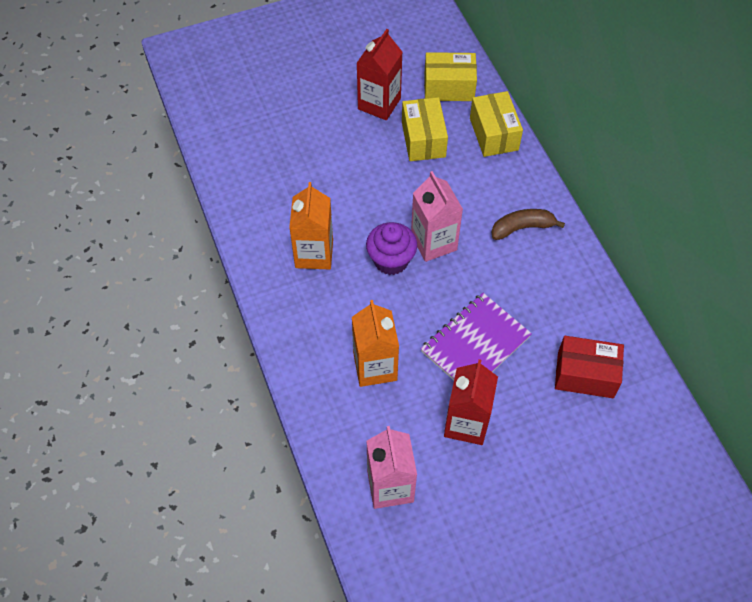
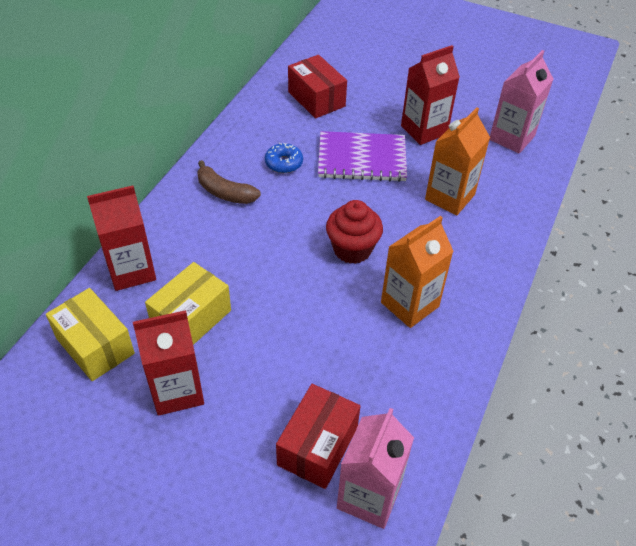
camera: 135 degrees left, 10 degrees down
(279, 138) = (317, 446): none -> red box
(391, 260) = (352, 249): purple cupcake -> red cupcake
(433, 242) = (302, 235): pink carton -> pink carton (369, 496)
(493, 134) = (131, 271): yellow box -> red carton
(520, 287) = (284, 163): none -> blue donut

